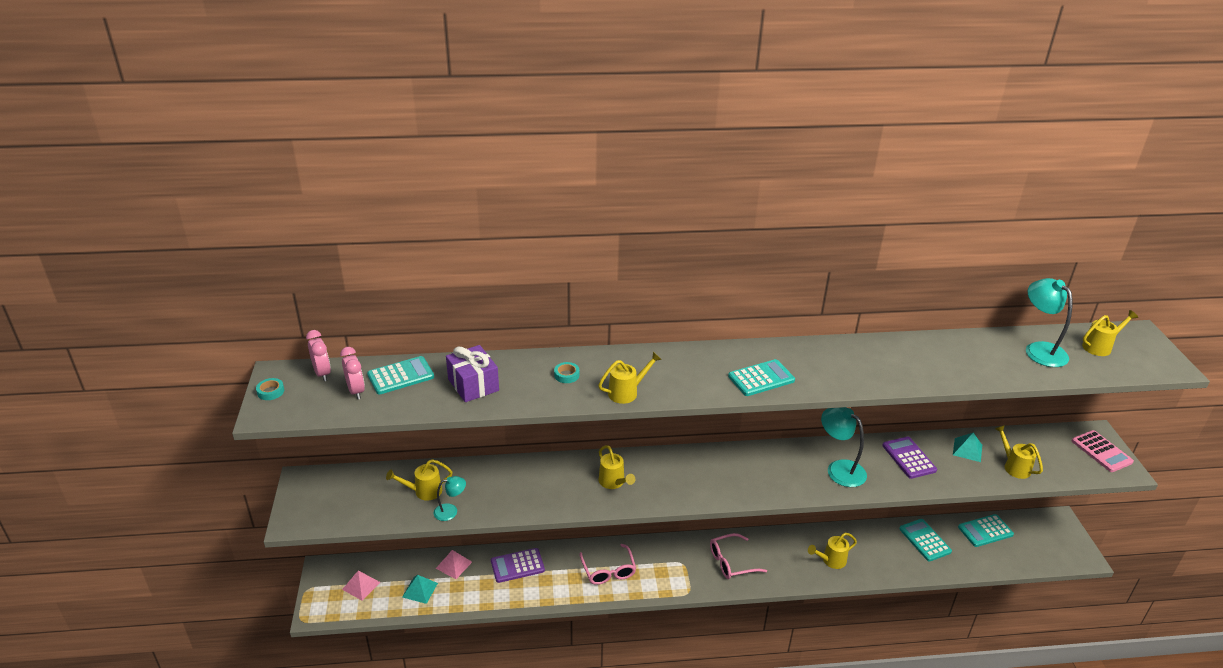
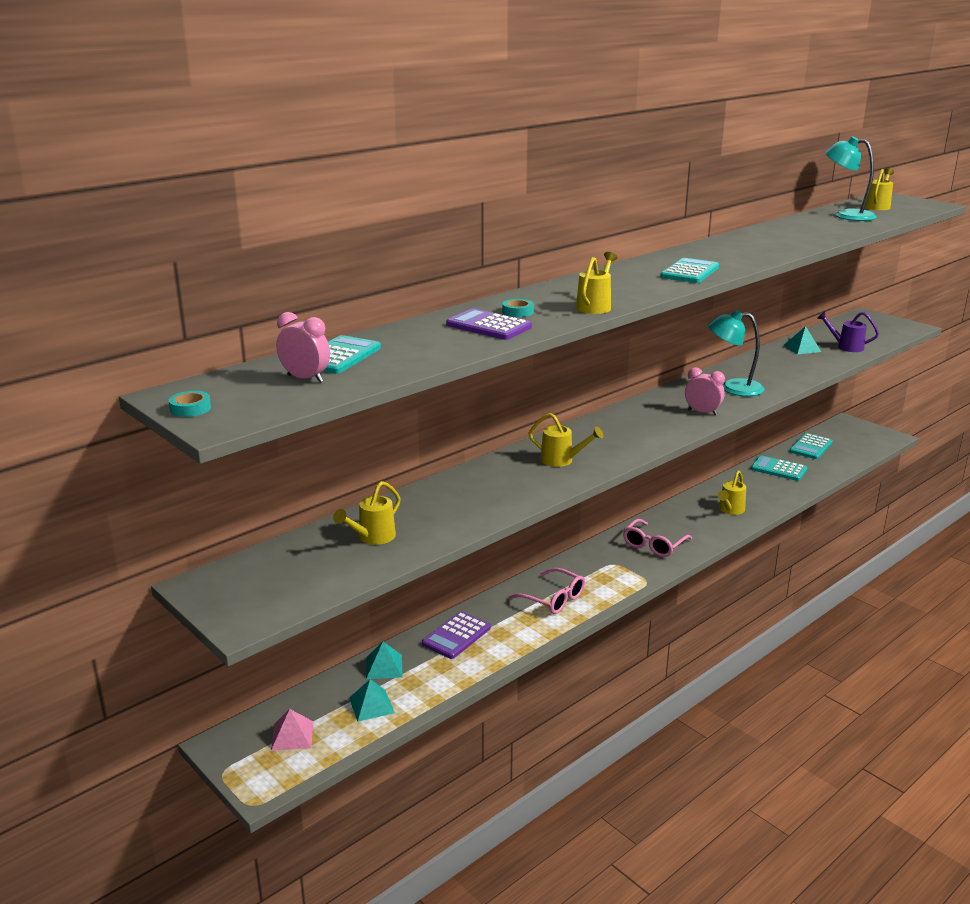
camera: 35 degrees left, 10 degrees down
(322, 373) = (235, 379): pink clock -> pink clock (702, 412)
(450, 511) = (428, 540): turquoise lamp -> none
(453, 565) = (384, 667): pink pyramid -> turquoise pyramid
(473, 385) = (435, 340): purple gift -> none
(909, 458) = (771, 365): purple calculator -> purple calculator (488, 326)
(1014, 466) = (846, 347): yellow watering can -> purple watering can
(1101, 451) = (884, 322): pink calculator -> none

